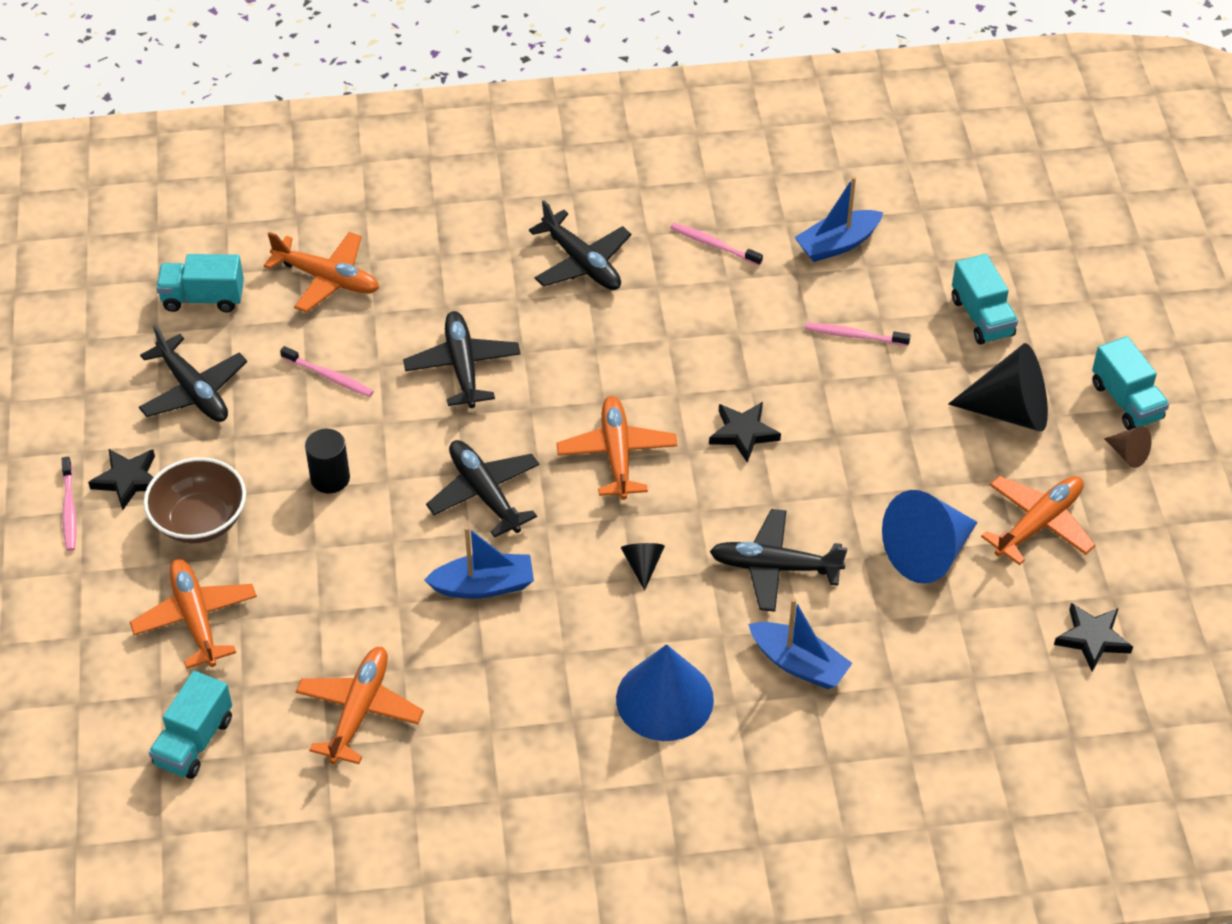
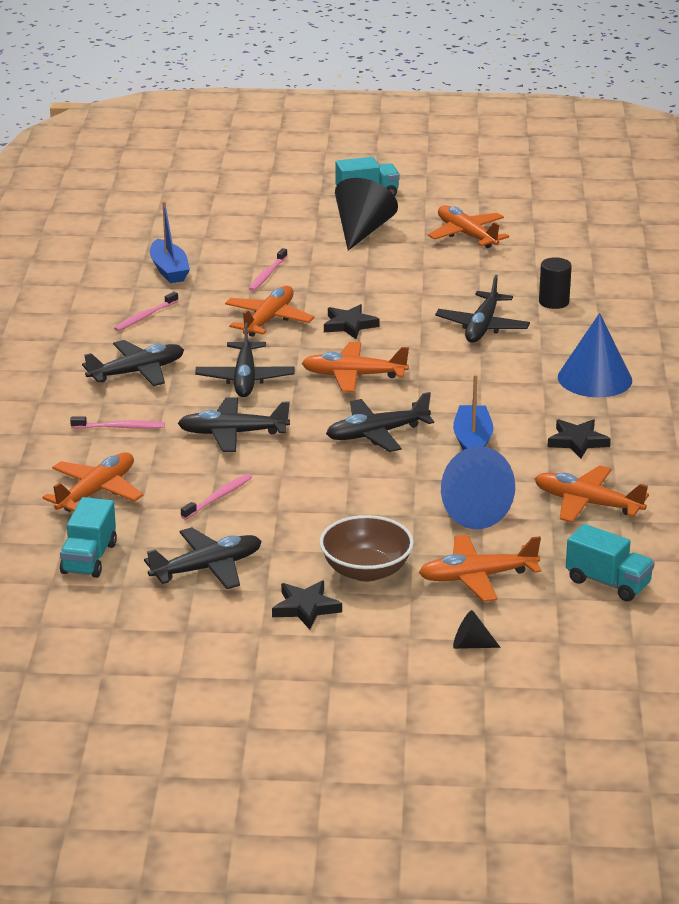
camera: 80 degrees left, 20 degrees down
(69, 510) = (332, 642): pink toothbrush -> pink toothbrush (120, 427)
(330, 478) = (337, 503): black cylinder -> black cylinder (554, 302)
(587, 357) = (245, 379): none -> black plane
(643, 565) = (468, 375): black cone -> black cone (470, 645)
(736, 355) = (268, 320): none -> orange plane
(798, 664) = (571, 327): blue boat -> none
(928, 553) = (482, 273): blue cone -> blue cone (469, 510)
(982, 317) = (269, 229): turquoise truck -> none
(1092, 638) = (567, 231): black star -> black star (577, 441)
(1128, 454) = (414, 200): brown cone -> none

